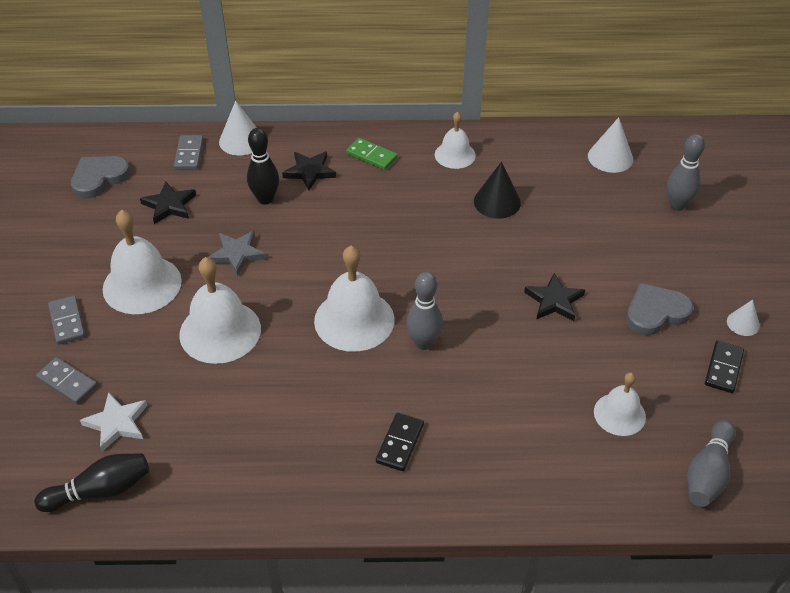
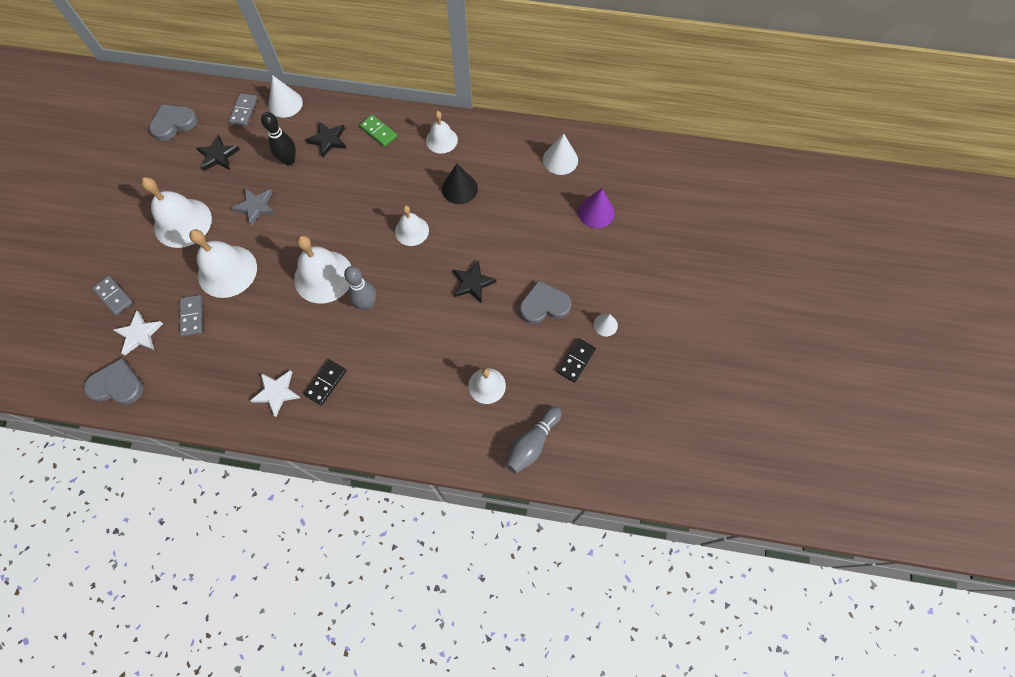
camera: 10 degrees right, 20 degrees up
(67, 322) = (124, 246): grey domino -> grey domino (192, 316)
(100, 491) = (117, 385): black bowling pin -> grey heart
(335, 465) = (276, 392): none -> white star
(453, 254) = (412, 231): none -> white bell
(677, 205) = (596, 212): grey bowling pin -> purple cone

